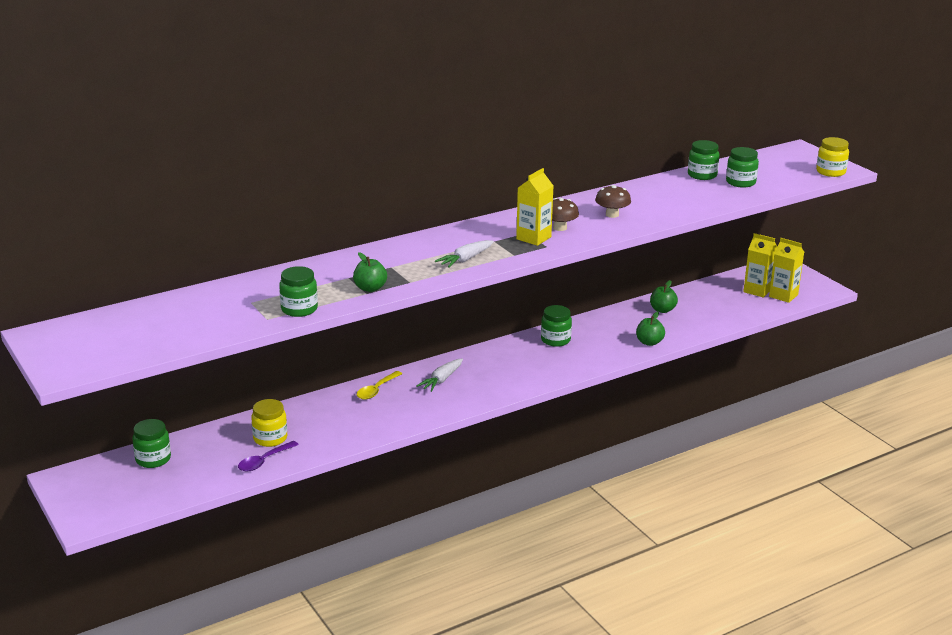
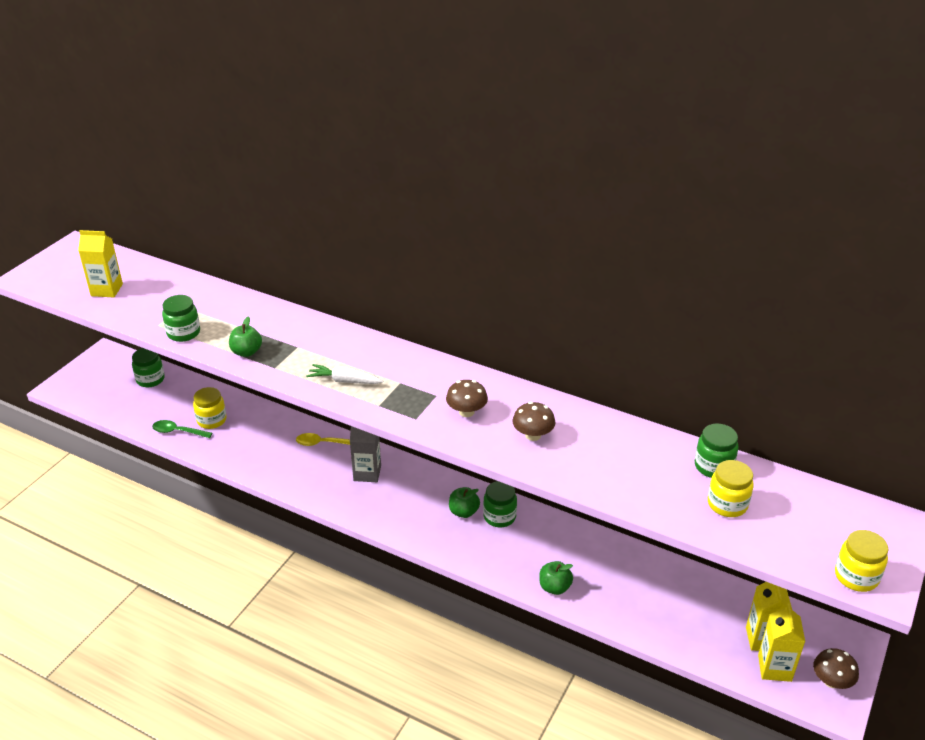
camera: 60 degrees right, 10 degrees up
(264, 461) = (178, 432): purple spoon -> green spoon
(441, 380) = (367, 473): white carrot -> grey carton
(533, 238) = (427, 404): yellow carton -> yellow carton (107, 290)
(662, 310) = (635, 572): green apple -> green apple (463, 512)
(740, 182) = (727, 504): green jar -> yellow jar
(807, 283) = (831, 681): none -> brown mushroom

